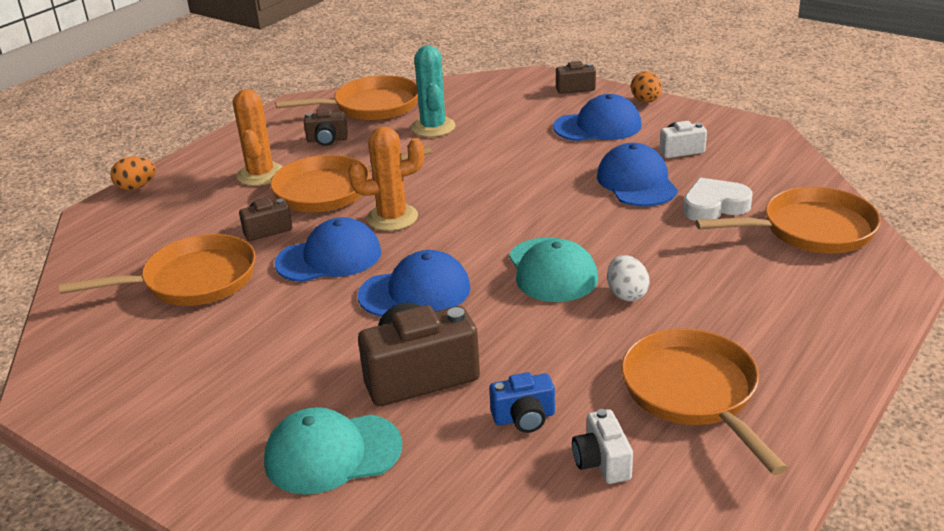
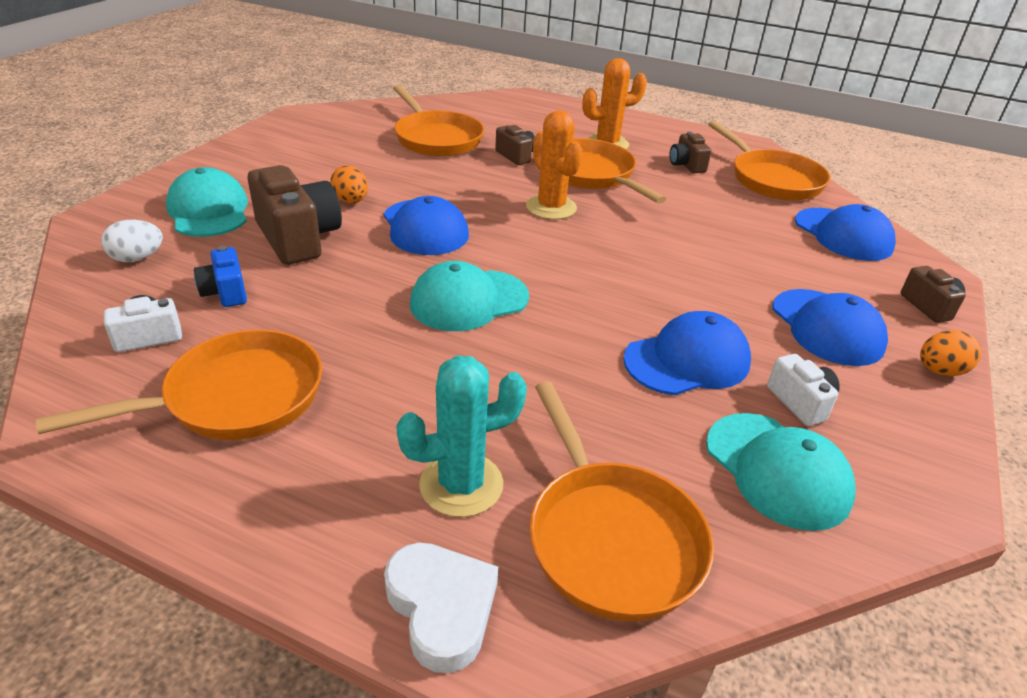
camera: 75 degrees right, 5 degrees up
(136, 187) = (567, 103): orange egg -> orange egg (351, 201)
(329, 257) = (476, 185): blue cap -> blue cap (843, 235)
(433, 127) = (748, 215): turquoise cactus -> turquoise cactus (461, 484)
(626, 294) = (425, 351): white egg -> white egg (137, 258)
(714, 206) = (649, 431): white heart -> white heart (441, 608)
(744, 169) = (777, 470): none -> turquoise cap

